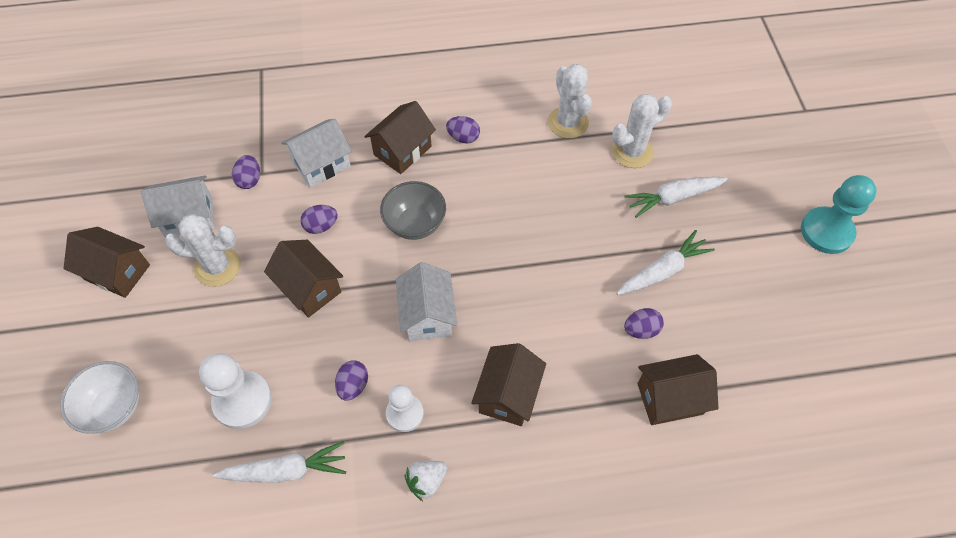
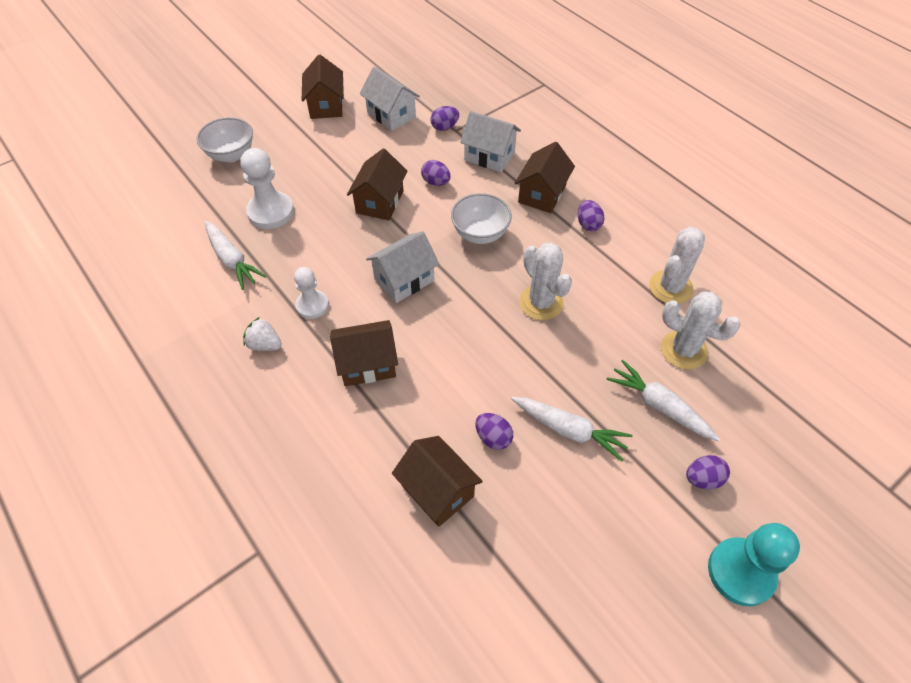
camera: 60 degrees right, 5 degrees down
(217, 267) = (363, 148): white cactus -> white cactus (541, 303)
(353, 385) = (317, 264): purple egg -> purple egg (702, 479)
(402, 150) = (542, 194): brown house -> brown house turned 75 degrees counterclockwise
(415, 224) = (480, 234): grey bowl -> white bowl

